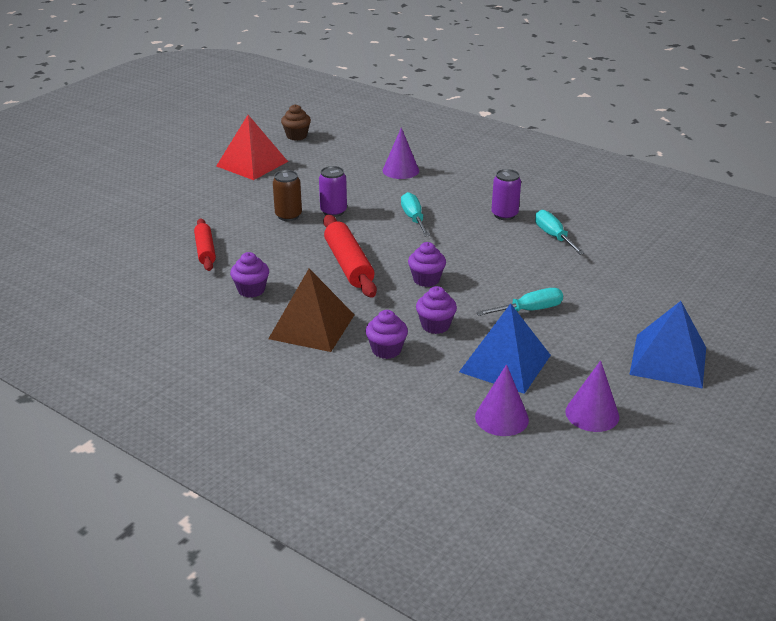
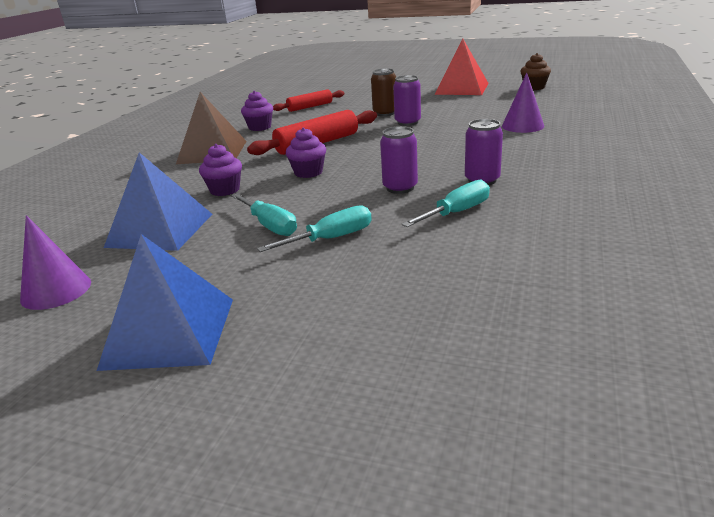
camera: 75 degrees right, 5 degrees down
(386, 350) = (180, 180): purple cupcake -> none
(413, 218) = (426, 147): turquoise screwdriver -> turquoise screwdriver (331, 239)
(494, 247) = (400, 188): none -> purple can
(501, 418) = (63, 243): purple cone -> none

